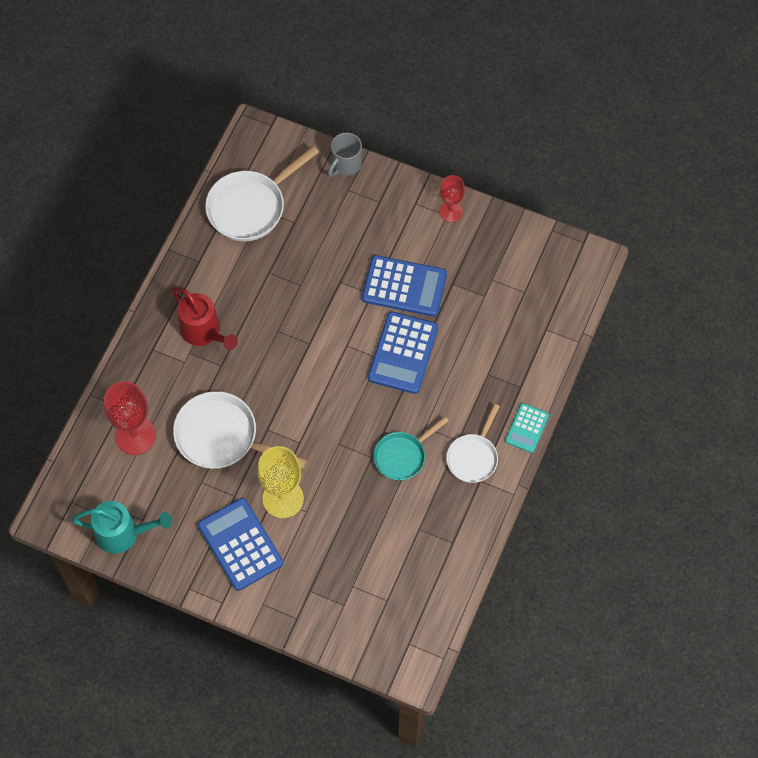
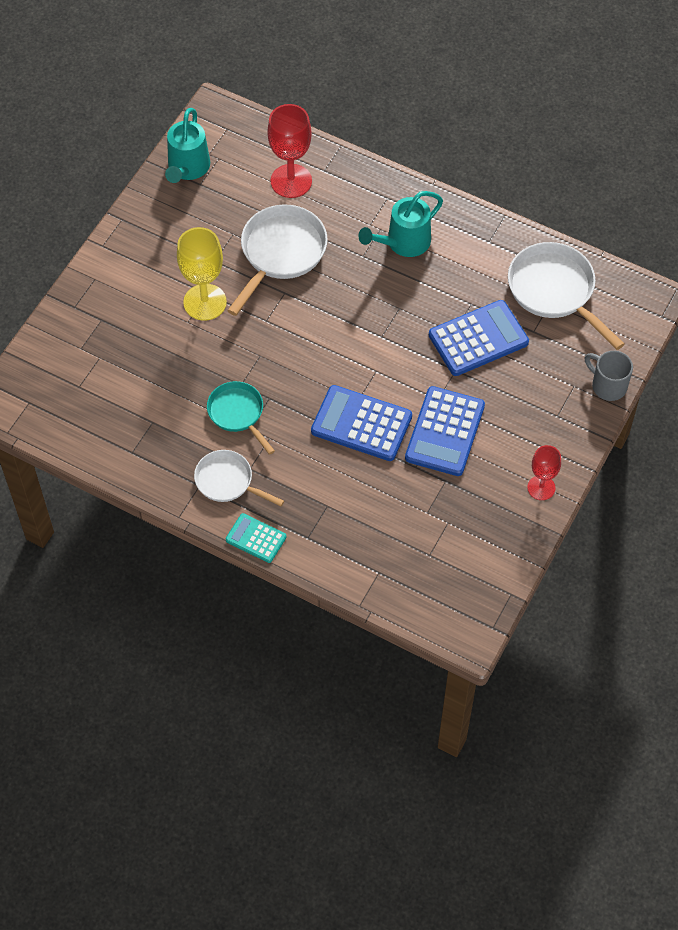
camera: 95 degrees right, 5 degrees down
(204, 332) = (403, 243): red watering can -> turquoise watering can
(240, 544) = (160, 263): blue calculator -> blue calculator (478, 339)

